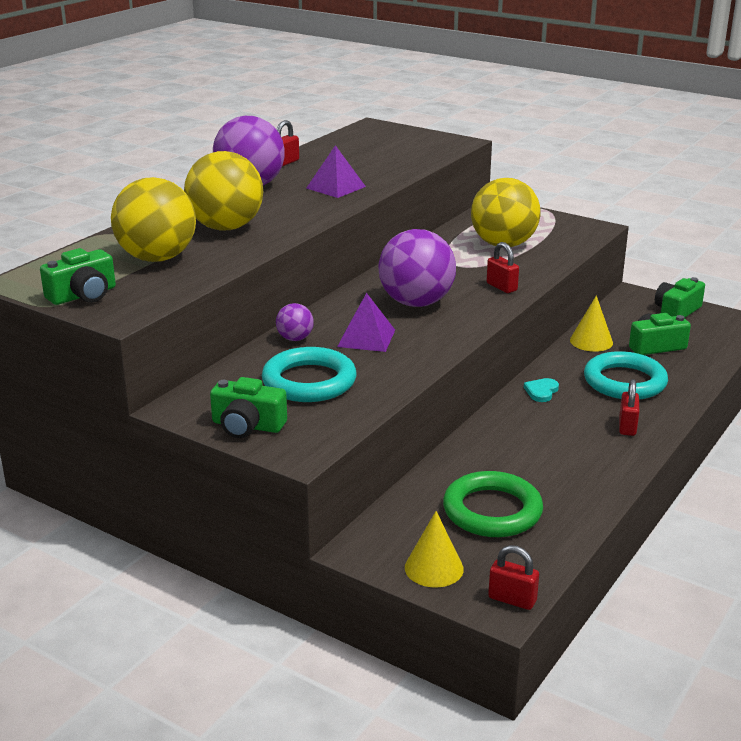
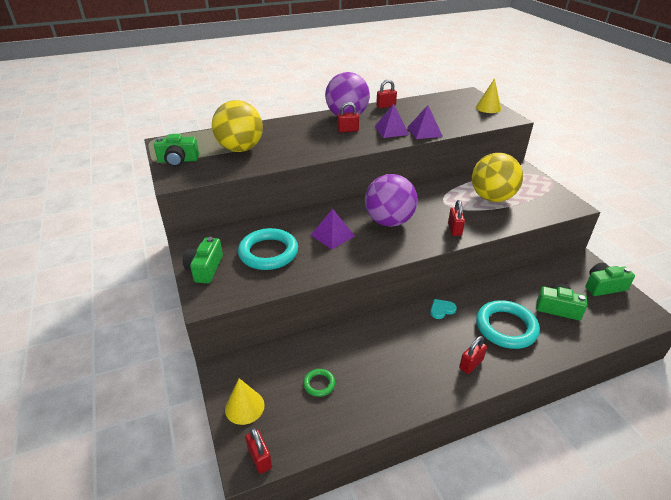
camera: 35 degrees right, 10 degrees up
(226, 227) = (298, 140): yellow ball -> none
(247, 426) = (205, 268): green camera -> green camera turned 45 degrees clockwise
(277, 201) = (348, 130): none -> red padlock
(295, 339) = (296, 220): purple ball -> none
(380, 179) = (424, 131): none -> purple pyramid
(492, 511) = (319, 384): green ring -> green ring, size x0.47
(591, 341) = (515, 285): yellow cone -> yellow cone (488, 108)

